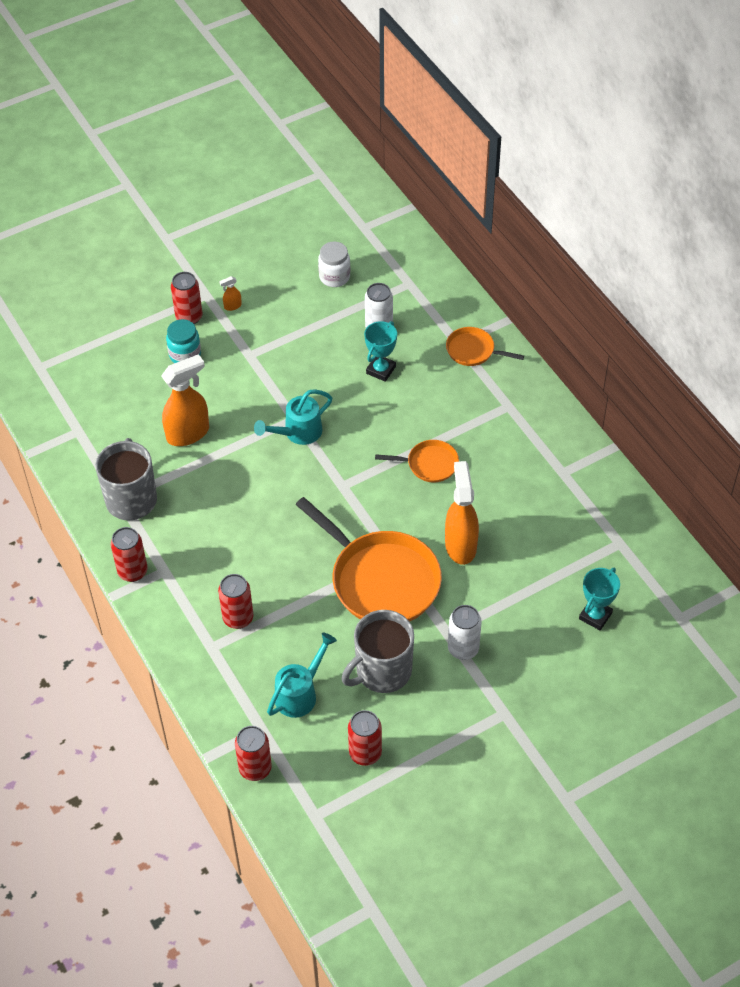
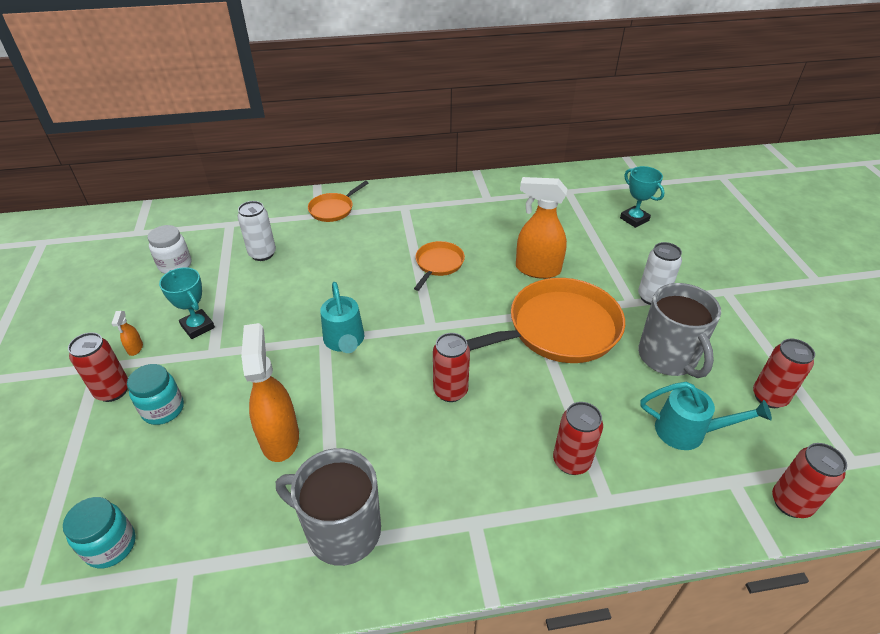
camera: 70 degrees left, 10 degrees down
(79, 387) = (111, 546): none -> turquoise jar
(132, 571) = (461, 562): red can -> red can (450, 391)
(300, 694) = (688, 431): turquoise watering can -> turquoise watering can turned 135 degrees clockwise
(381, 370) = (311, 265): turquoise trophy -> turquoise trophy (197, 327)

